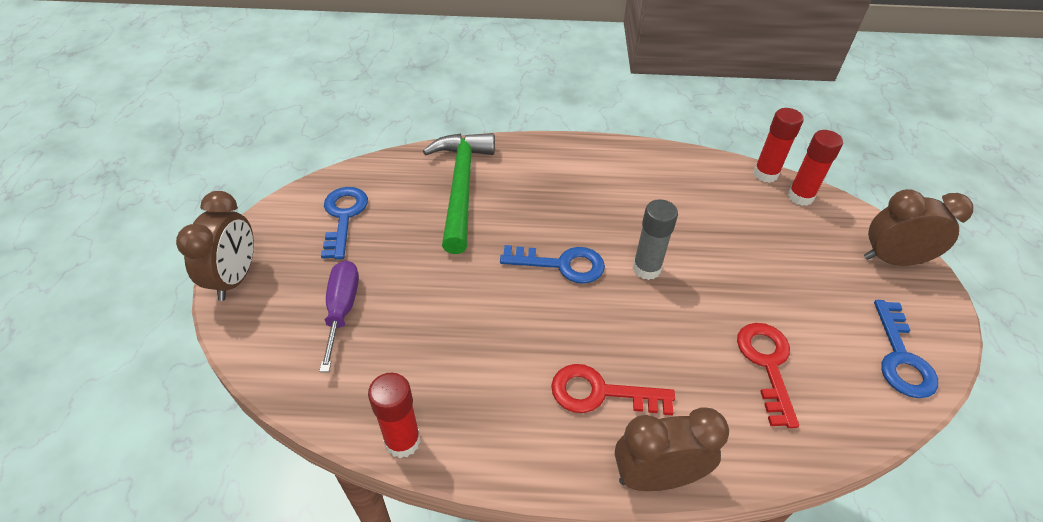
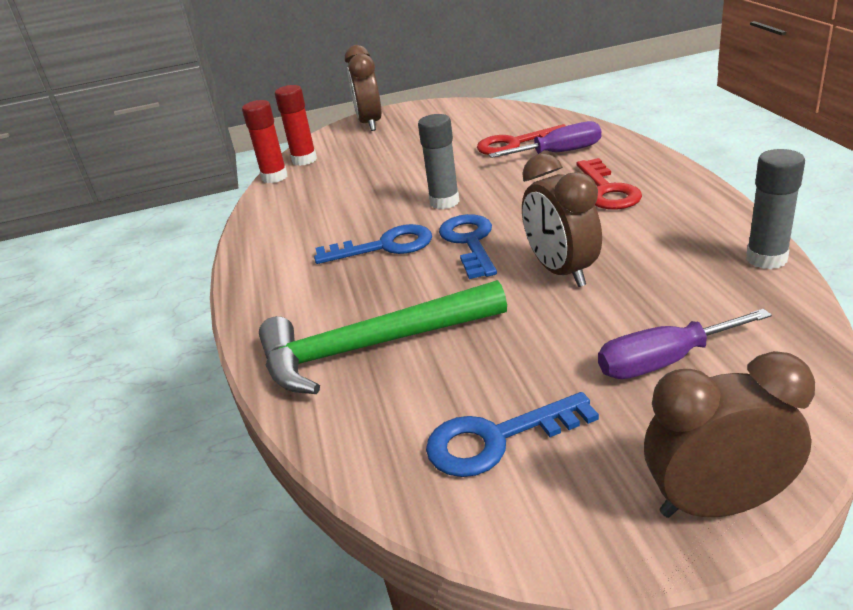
camera: 100 degrees left, 15 degrees down
(402, 441) = (766, 259): red glue stick -> grey glue stick
(656, 477) = (657, 158): brown clock -> brown clock (561, 271)
(720, 394) = (559, 153): none -> purple screwdriver
(901, 357) = (469, 112): blue key -> blue key (384, 246)

